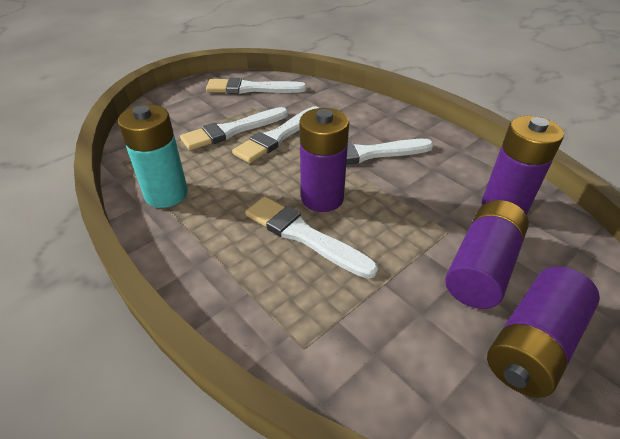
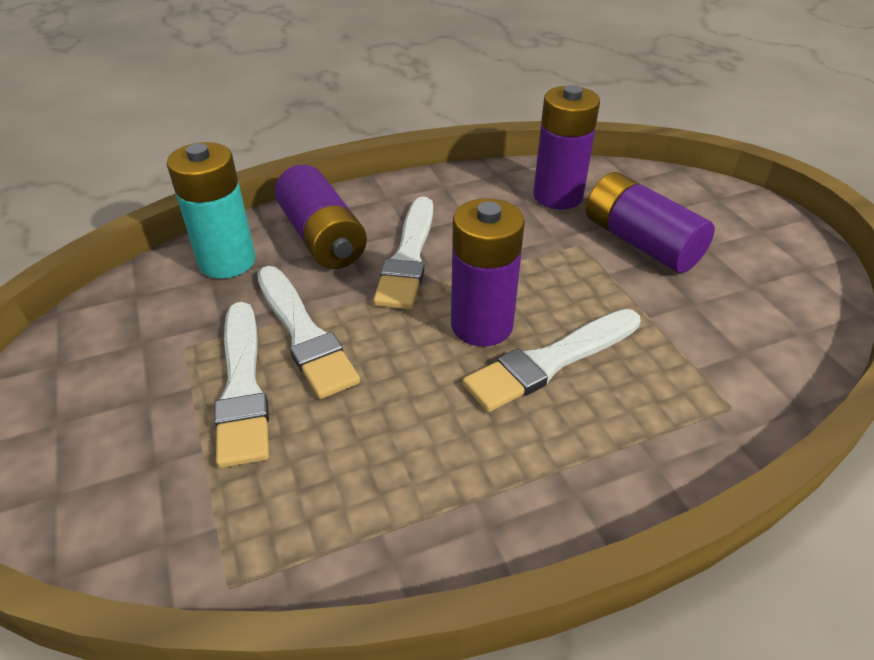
camera: 70 degrees left, 0 degrees up
(166, 194) = (383, 513): turquoise battery -> turquoise battery (227, 261)
(251, 89) = (117, 334): white brush -> none
(533, 344) = (737, 249): purple battery -> purple battery (322, 238)

